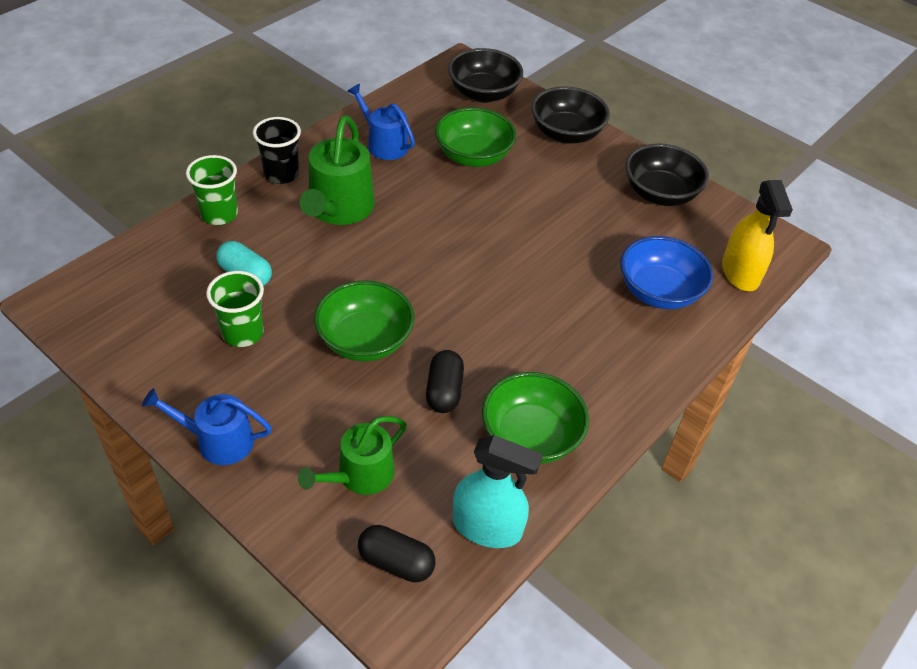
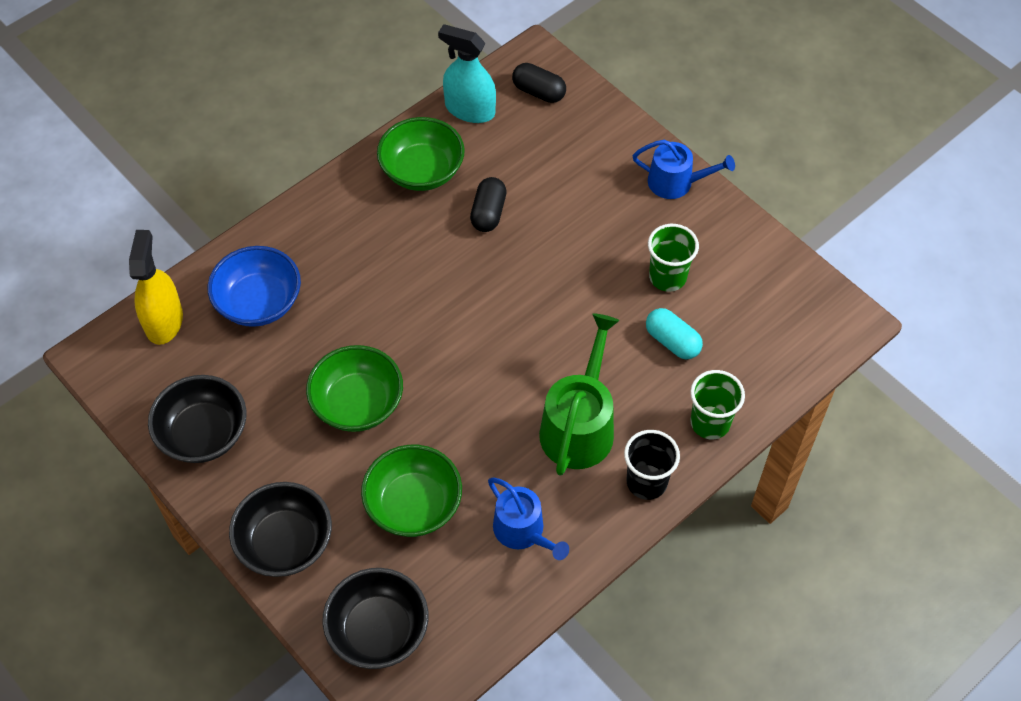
camera: 170 degrees left, 10 degrees up
(360, 475) = (562, 150): green watering can -> none
(365, 340) = (555, 264): green bowl -> green bowl (357, 404)

